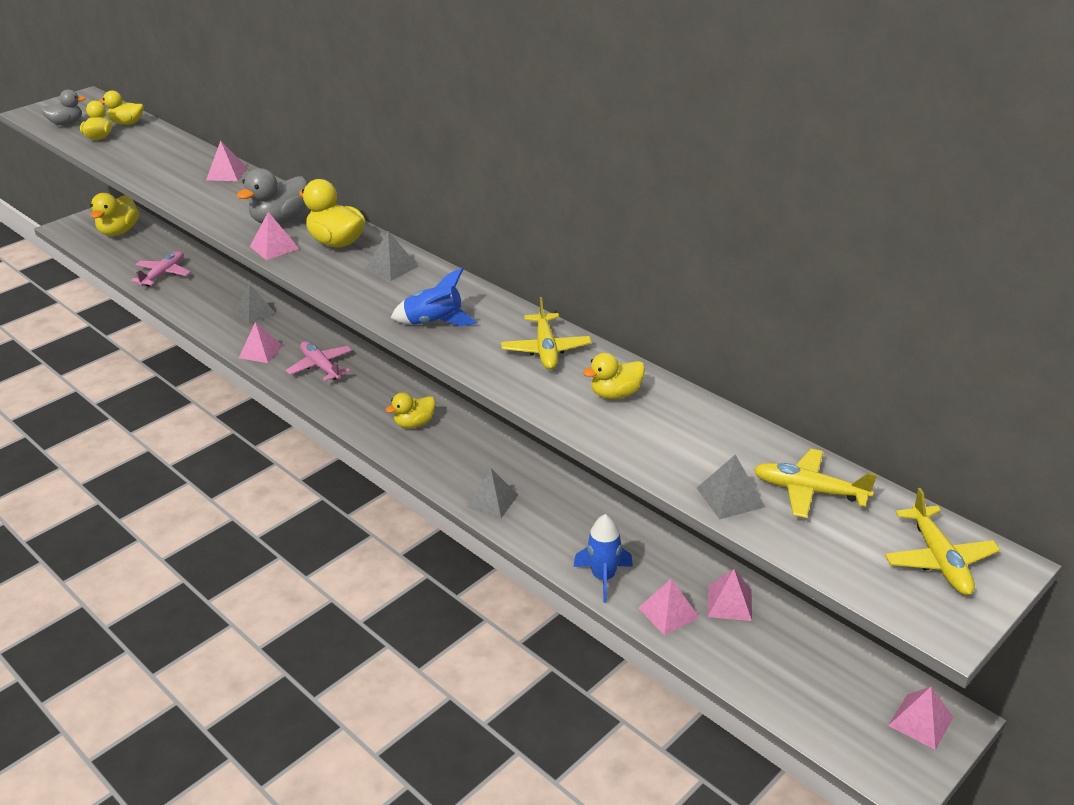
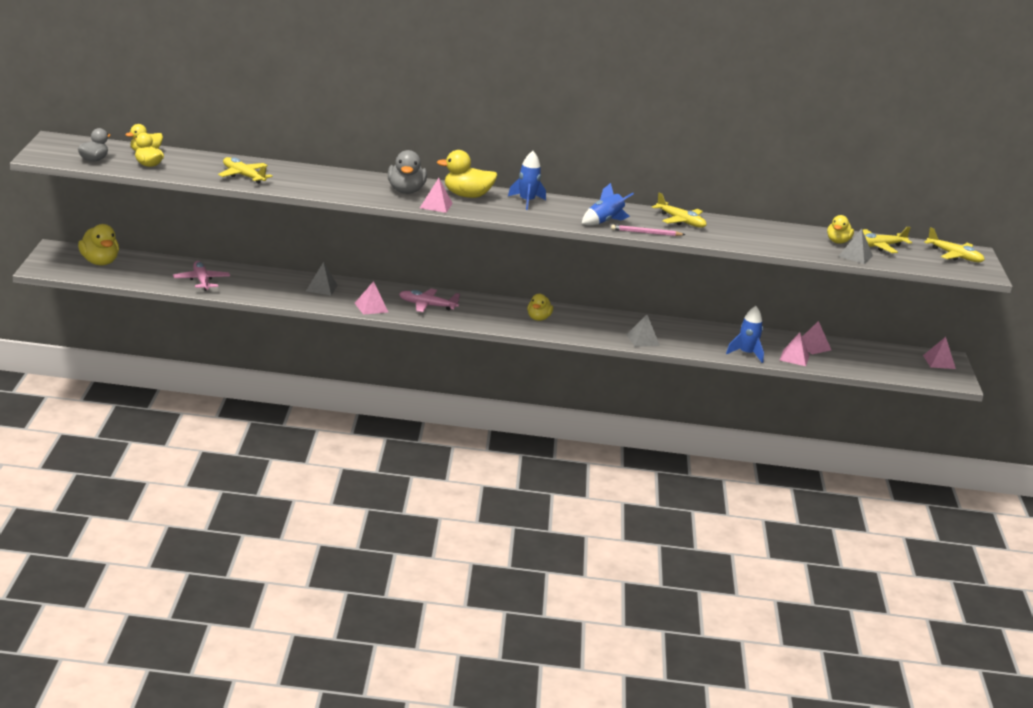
camera: 45 degrees left, 10 degrees down
(156, 167) = (243, 176): none -> yellow plane
(226, 173) = (304, 171): pink pyramid -> none
(391, 267) = (526, 202): grey pyramid -> blue rocket
(459, 356) = (646, 233): none -> pink pencil
(615, 394) = (745, 231): yellow duck -> yellow duck (838, 242)

